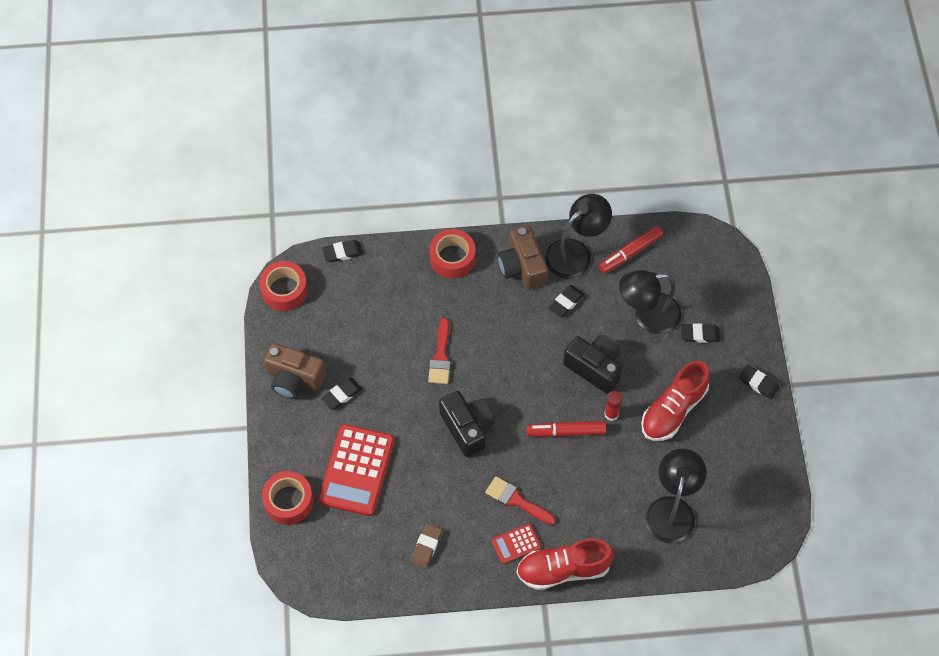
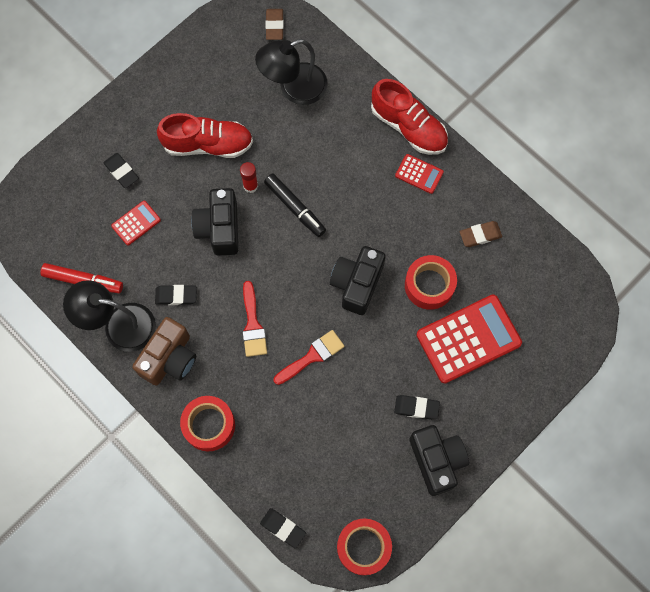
camera: 130 degrees left, 10 degrees up
(288, 501) = (541, 369): red tape -> red tape (429, 285)
(294, 379) = (437, 460): brown camera -> black camera
(516, 500) = (384, 200): red brush -> red brush (253, 324)
(566, 431) = (295, 208): red marker -> black marker
(647, 316) = (136, 223): black lamp -> red calculator
(744, 539) = (274, 26): none -> brown eraser
(758, 383) = (132, 100): black eraser -> none

